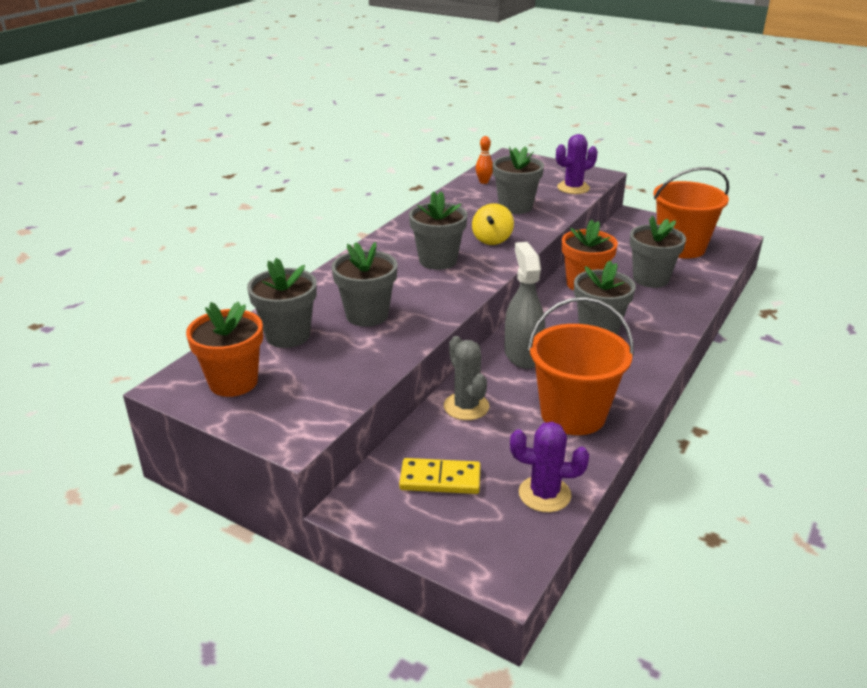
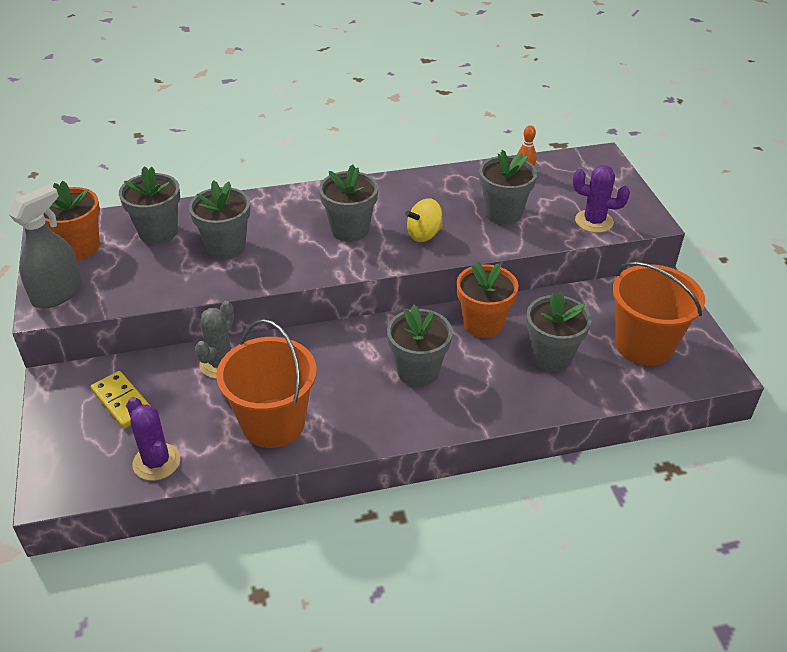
camera: 45 degrees right, 10 degrees up
(522, 354) = (325, 351): grey spray bottle -> grey spray bottle (57, 293)

